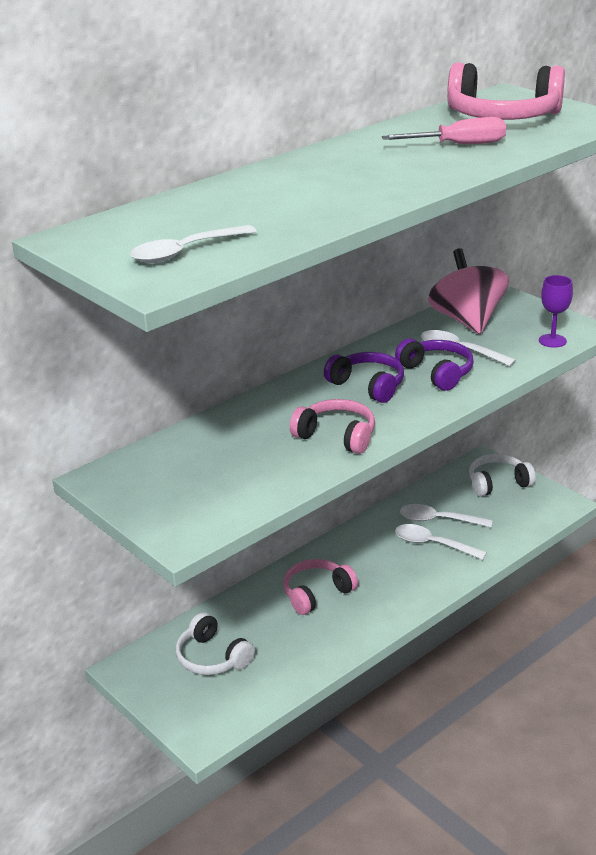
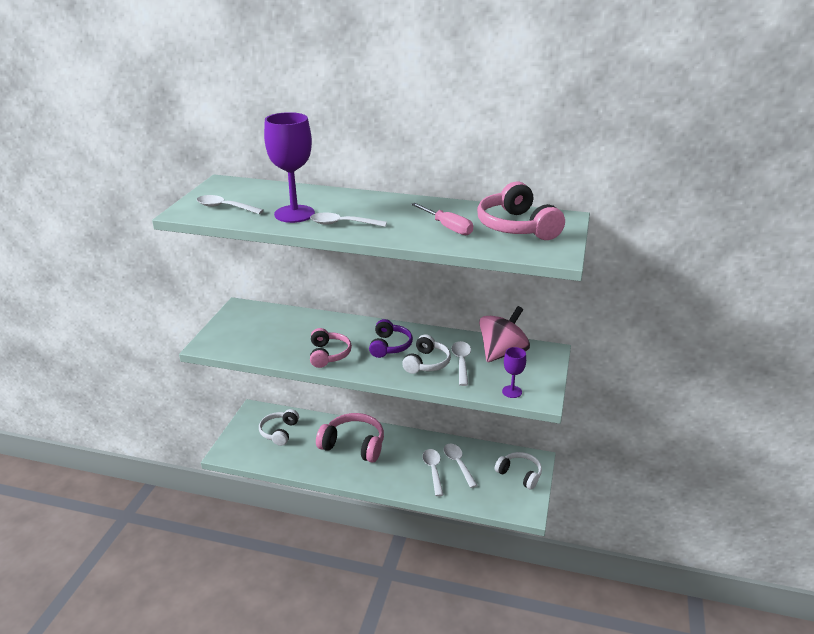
camera: 55 degrees right, 0 degrees up
(287, 213) = (294, 214): none -> purple goblet
(316, 593) = (353, 445): pink headphones -> pink headphones, size x1.54
(367, 192) = (342, 224): none -> white spoon
(437, 372) = (427, 363): purple headphones -> white headphones

